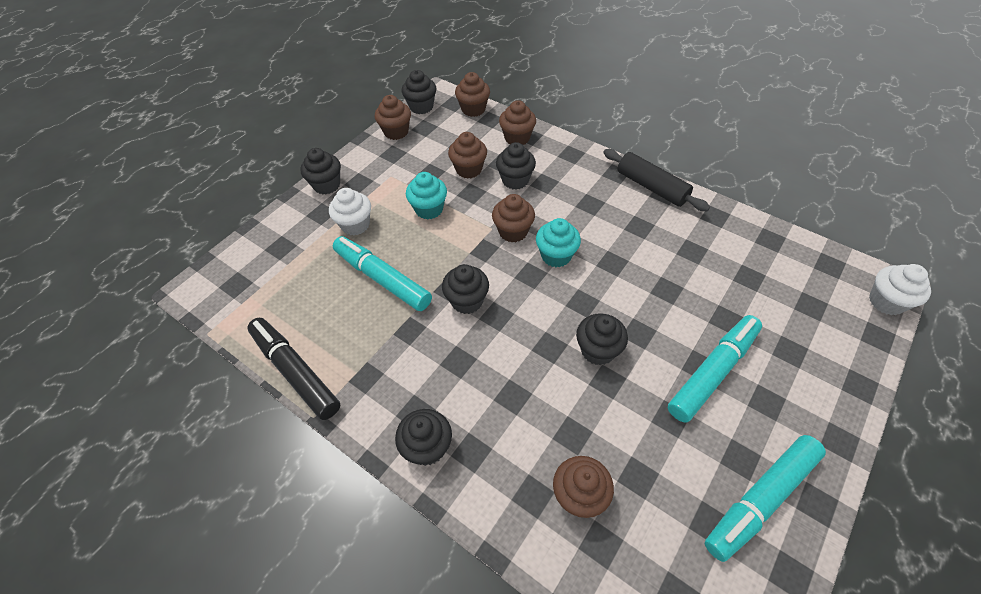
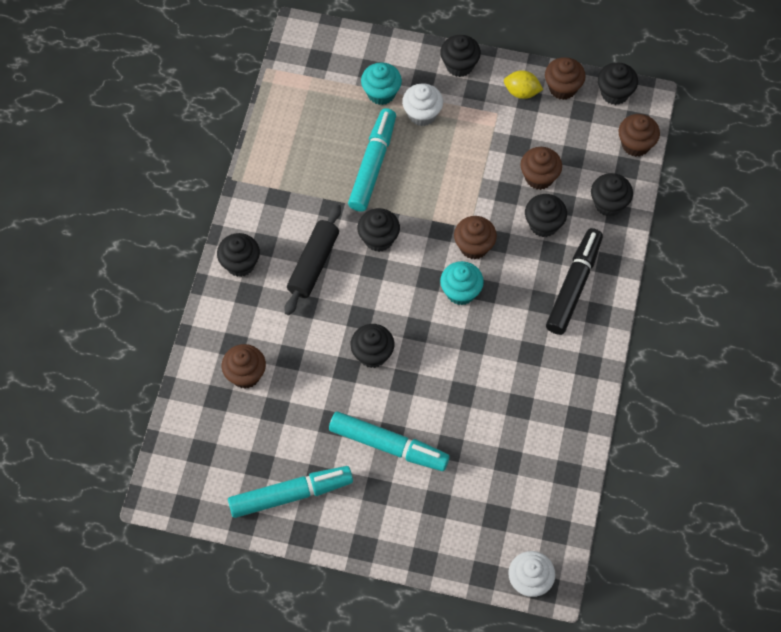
camera: 65 degrees right, 10 degrees up
(295, 371) = (261, 147): black marker -> black marker (574, 285)
(382, 155) = (521, 92): none -> yellow lemon
(429, 209) = (469, 165): turquoise cupcake -> turquoise cupcake (381, 93)
(517, 138) = (608, 204): brown cupcake -> black cupcake
(651, 187) = (593, 351): black rolling pin -> black rolling pin (313, 264)
(760, 499) = (291, 495): turquoise marker -> turquoise marker turned 135 degrees clockwise

